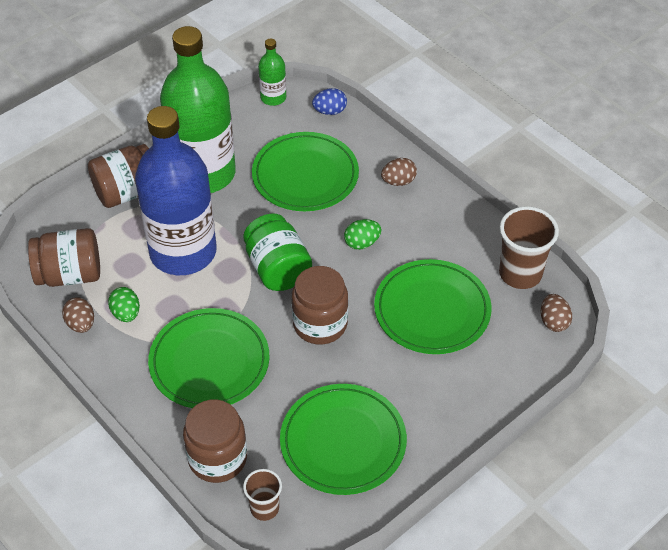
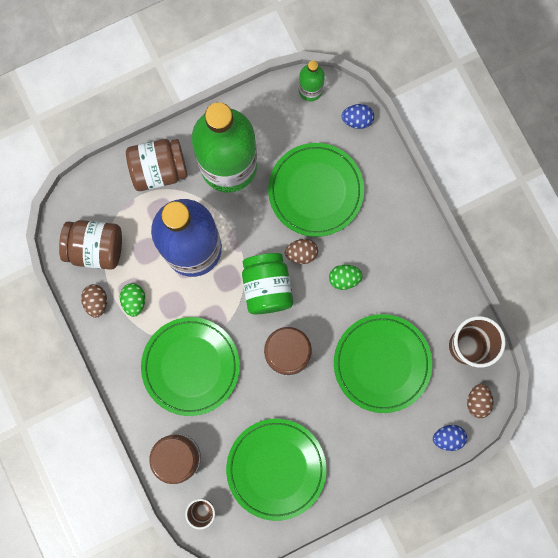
camera: 15 degrees right, 30 degrees up
(398, 181) = (394, 219): brown egg -> brown egg (301, 253)
(534, 363) = (447, 437): none -> blue egg

